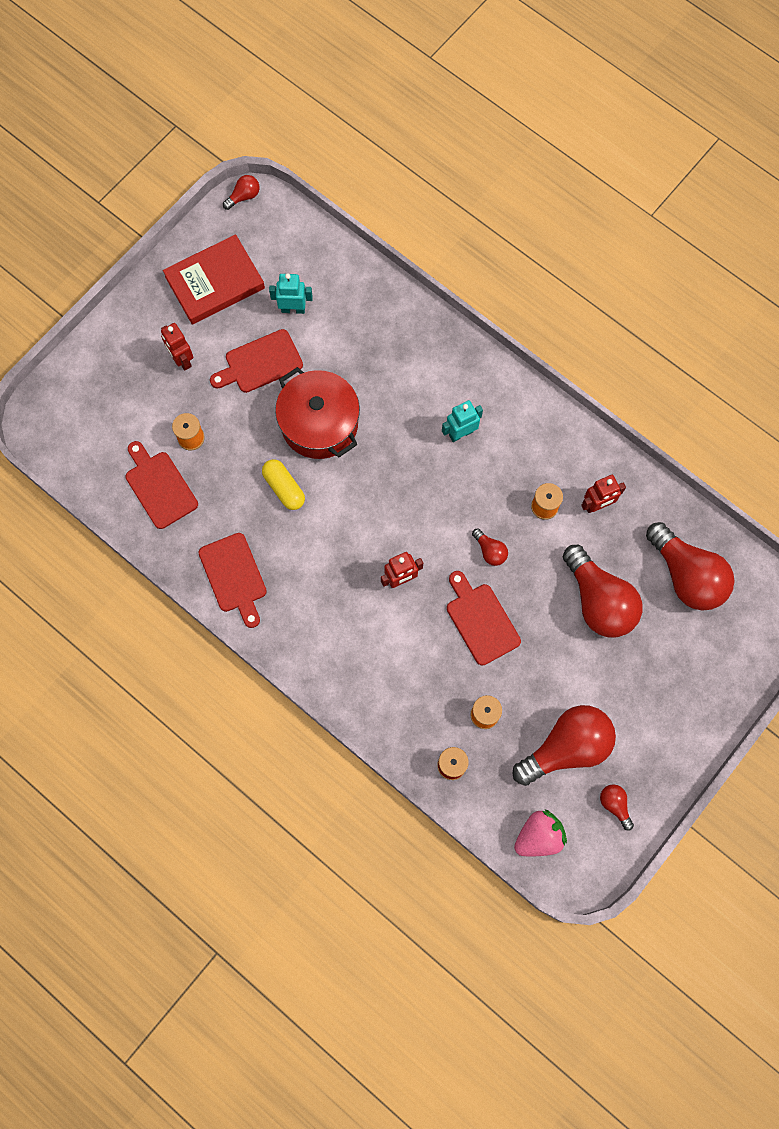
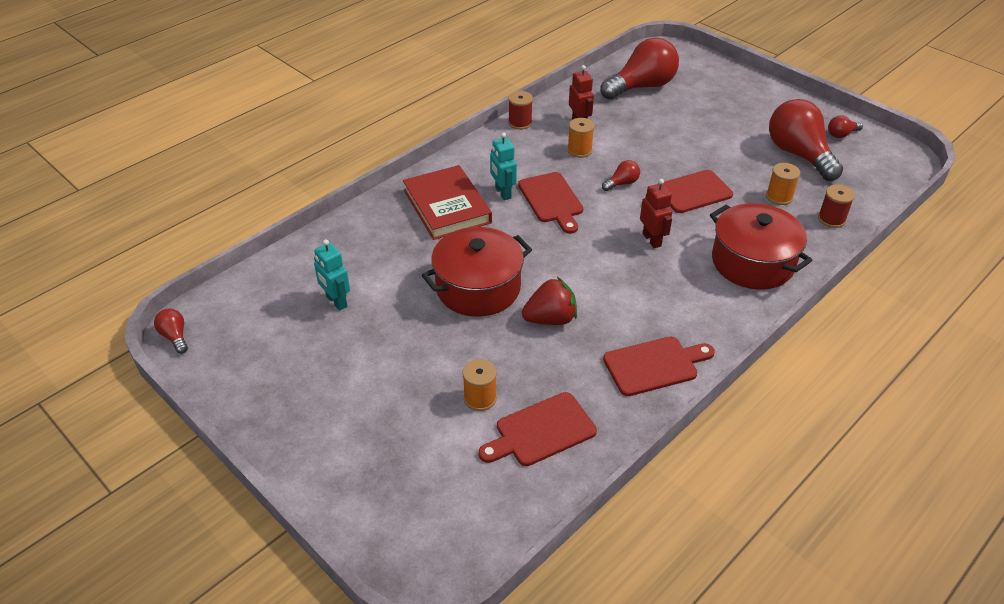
camera: 85 degrees left, 30 degrees down
(182, 360) = (375, 403): red robot -> none
(215, 282) = (279, 368): red book -> red book (447, 206)
(260, 363) = (396, 332): red cutting board -> red cutting board (552, 200)
(284, 488) = (550, 319): yellow capsule -> red strawberry
(293, 309) = (336, 301): turquoise robot -> turquoise robot turned 45 degrees counterclockwise
(375, 675) = (752, 262): none -> red pot
(538, 836) = (881, 174): pink strawberry -> none
(589, 441) = (520, 123): none -> red spool
(598, 601) = (666, 129): red light bulb -> none

